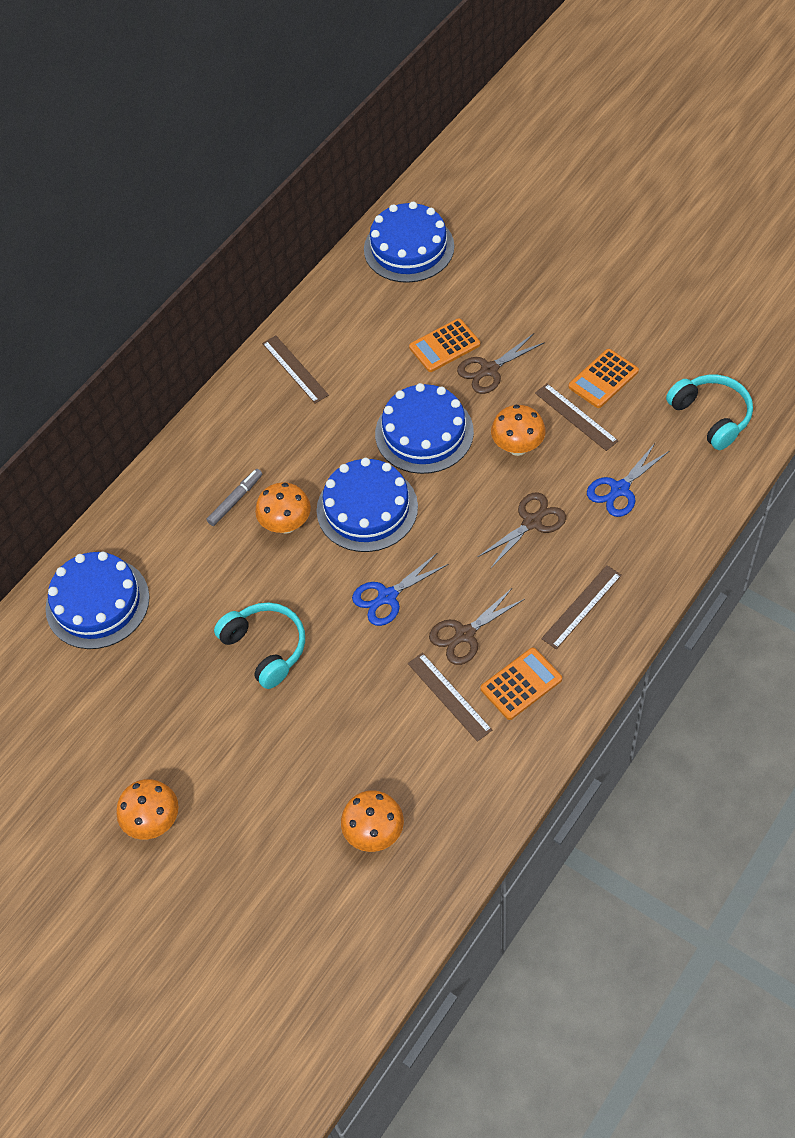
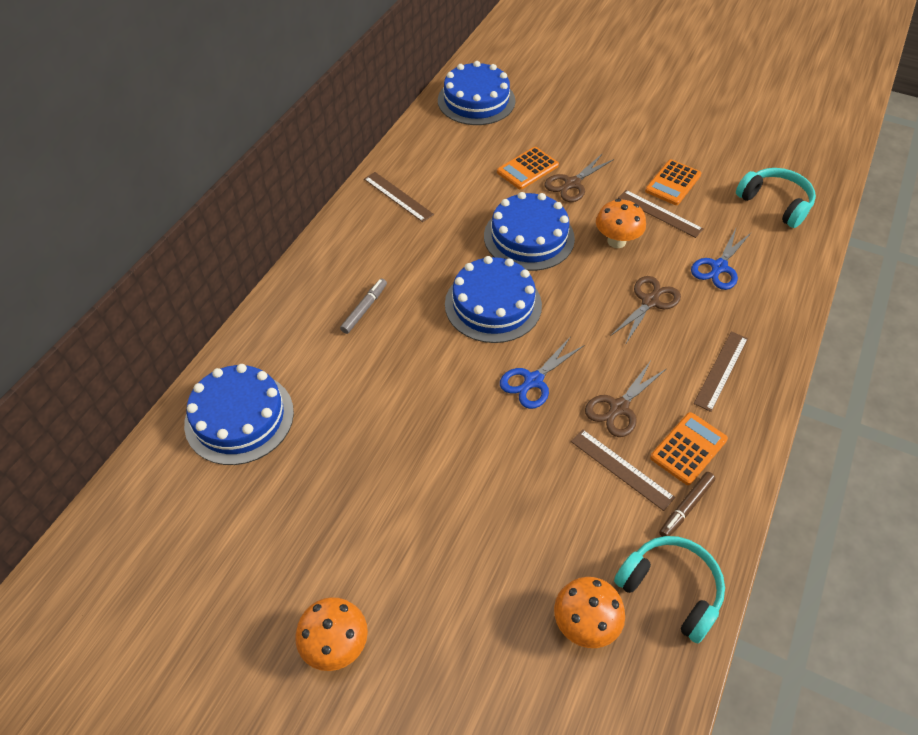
camera: 15 degrees left, 5 degrees down
(266, 648) = (423, 442): turquoise headphones -> turquoise headphones (670, 589)
(286, 524) = (419, 325): orange mushroom -> none
(499, 741) = (686, 507): none -> brown marker

